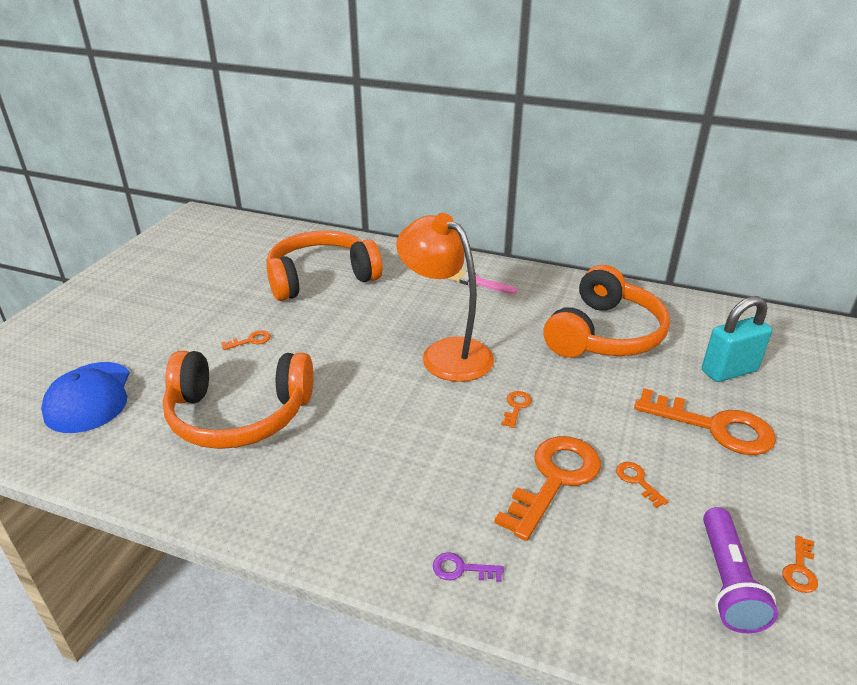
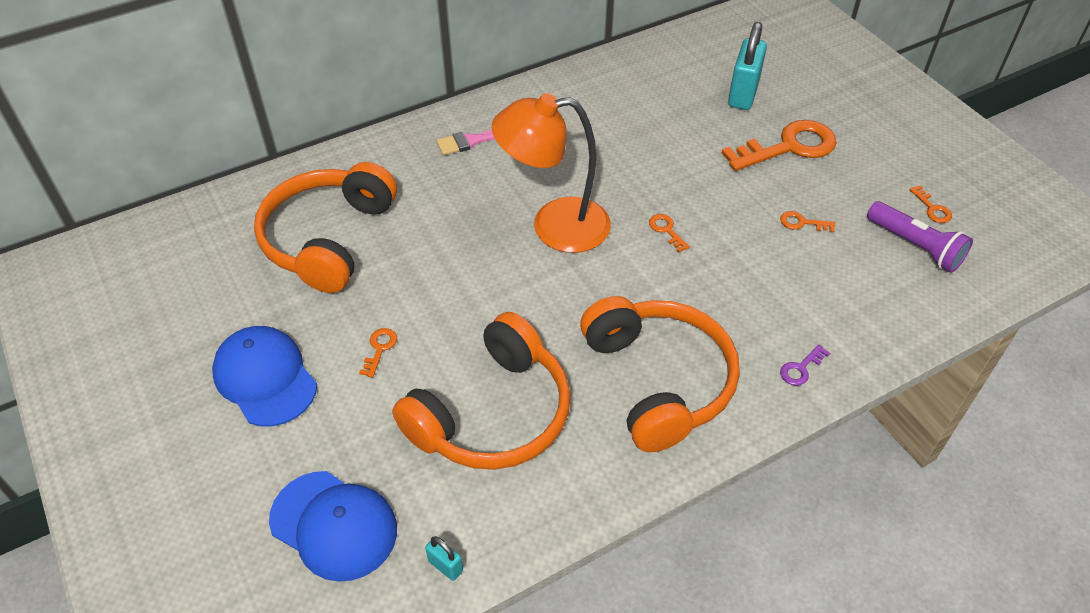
camera: 50 degrees left, 15 degrees up
(85, 462) = (445, 566): none -> turquoise padlock
(186, 314) = (265, 378): none -> blue cap
(554, 479) = (762, 263): orange key -> none
(604, 334) = (633, 121): orange headphones -> orange headphones (658, 381)

